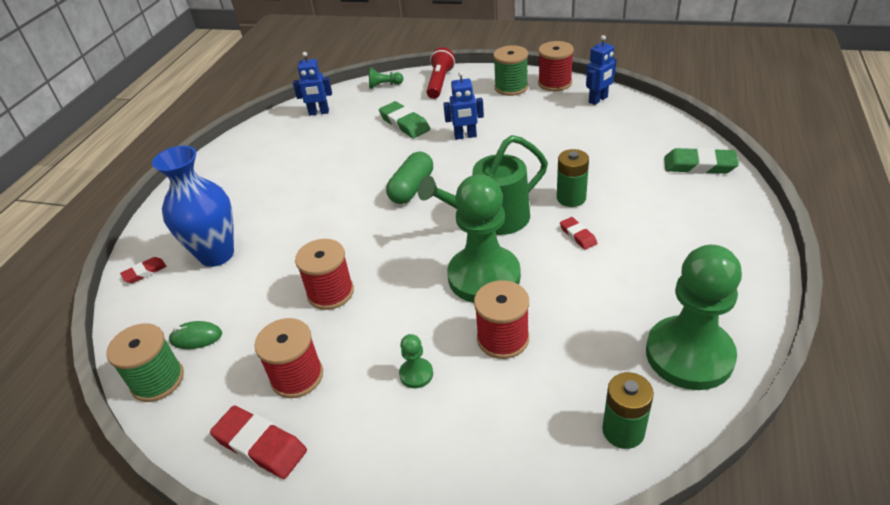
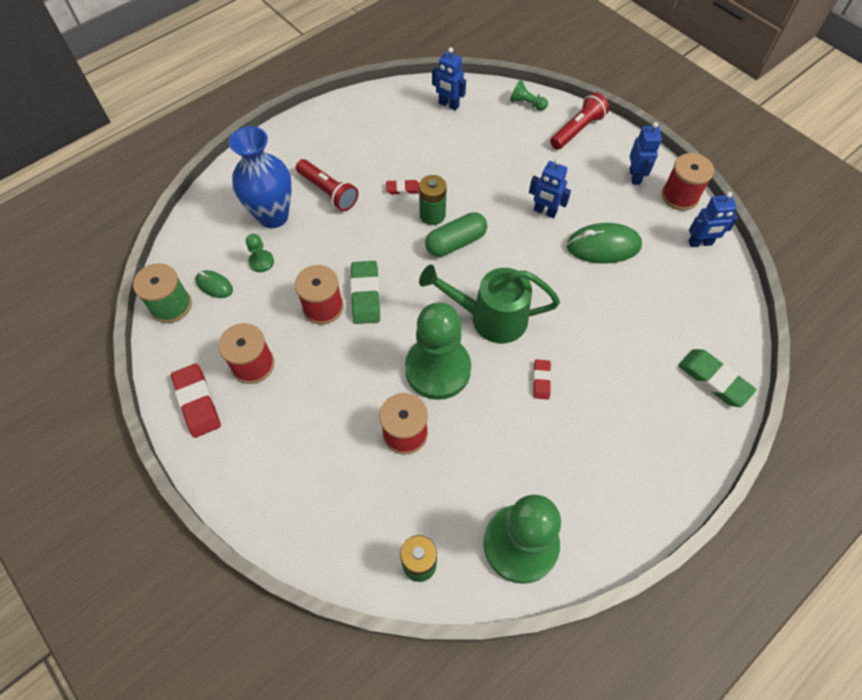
camera: 30 degrees right, 20 degrees up
(144, 272) = (218, 201): red eraser -> red eraser (403, 189)
(259, 212) = (328, 192): none -> red flashlight
(404, 123) = (507, 163): green eraser -> green eraser (366, 295)
(416, 374) = (326, 419): green pawn -> green pawn (261, 262)
(511, 87) = (635, 176): green spool -> blue robot
(532, 134) = (603, 246): none -> green mouse
(571, 198) = (571, 339): green battery -> green battery (432, 215)

